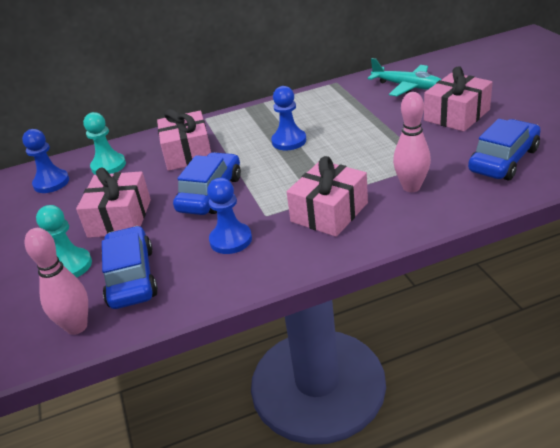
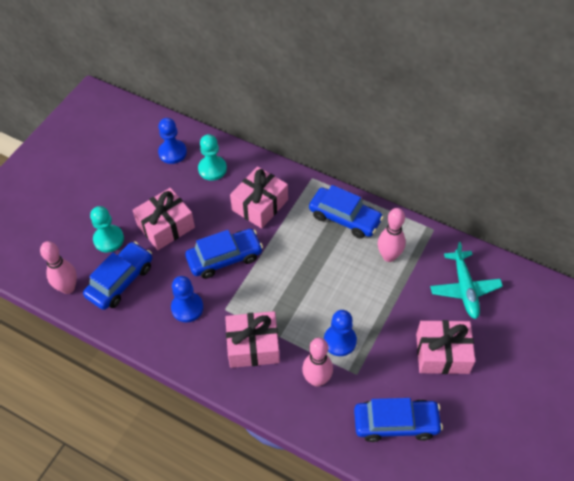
camera: 45 degrees right, 20 degrees up
(267, 116) = (345, 218): none -> blue car
(289, 141) = (320, 259): blue pawn -> blue pawn (340, 341)
(333, 108) = (389, 256): none -> pink bowling pin

